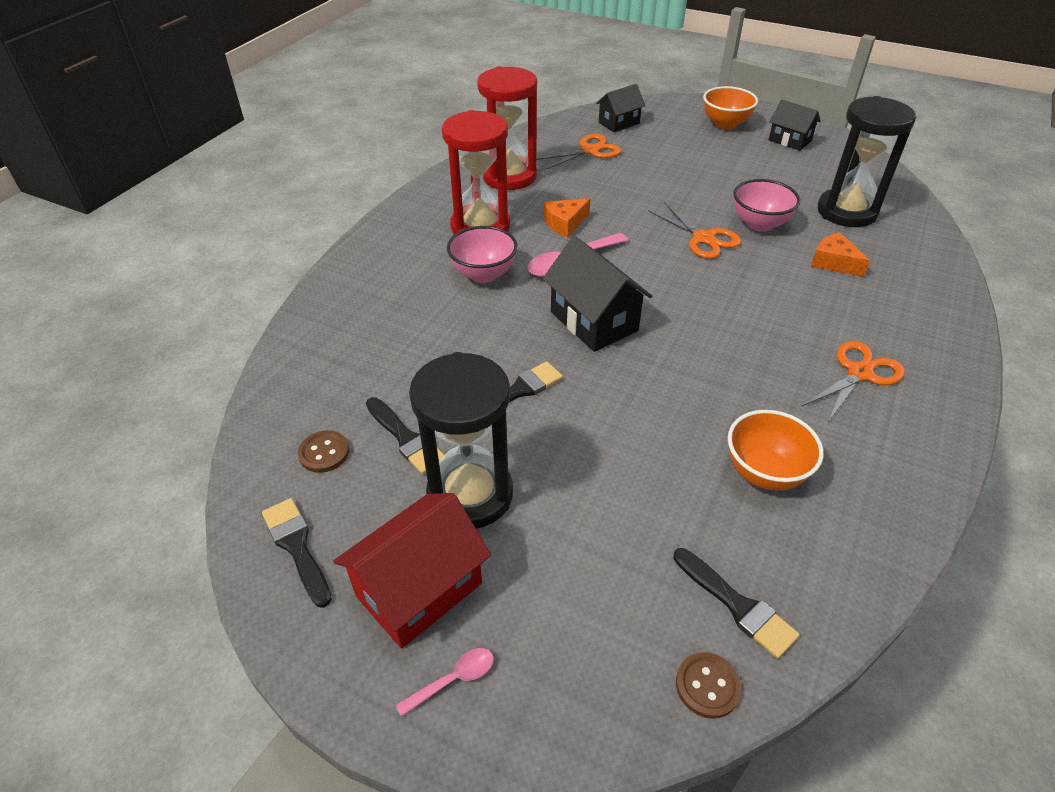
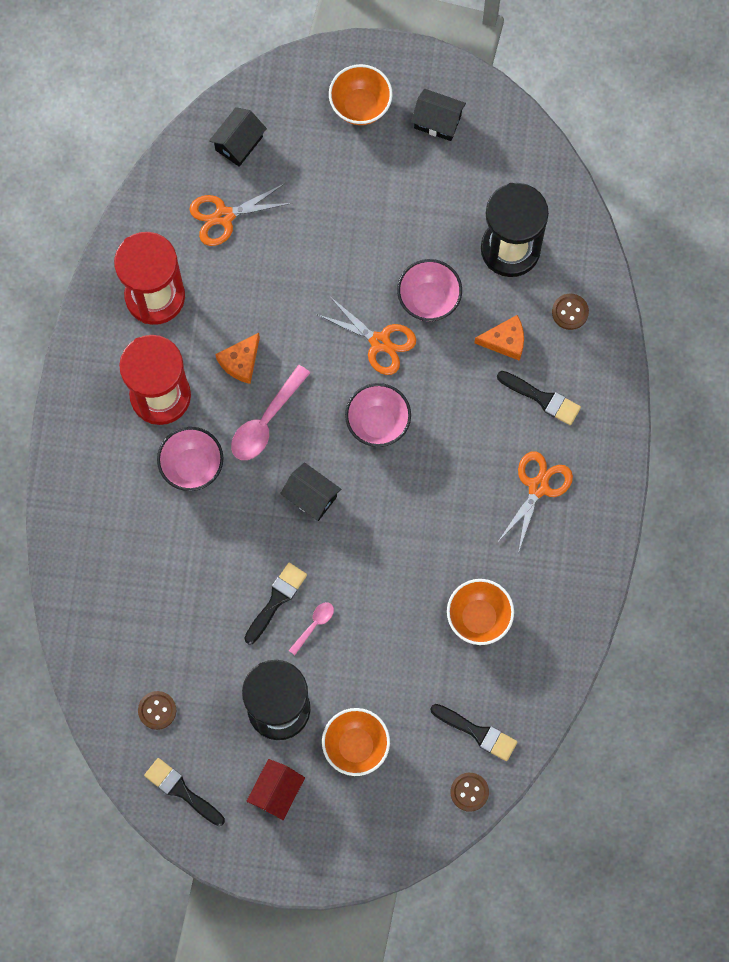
camera: 20 degrees left, 30 degrees up
(405, 438) = (210, 676): black brush -> black brush (542, 398)
(419, 589) = (276, 792): red house -> red house, size x0.63
(453, 679) = (322, 840): pink spoon -> pink spoon (314, 625)
(553, 567) = (356, 746): none -> orange bowl
(590, 151) = (224, 216): orange scissors -> orange scissors turned 150 degrees counterclockwise
(594, 321) = (311, 497): black house -> black house, size x0.63
(684, 287) = (378, 423): none -> pink bowl
(833, 262) = (505, 341): orange cheese -> orange cheese turned 150 degrees clockwise
(906, 258) = (570, 312): none -> brown button

